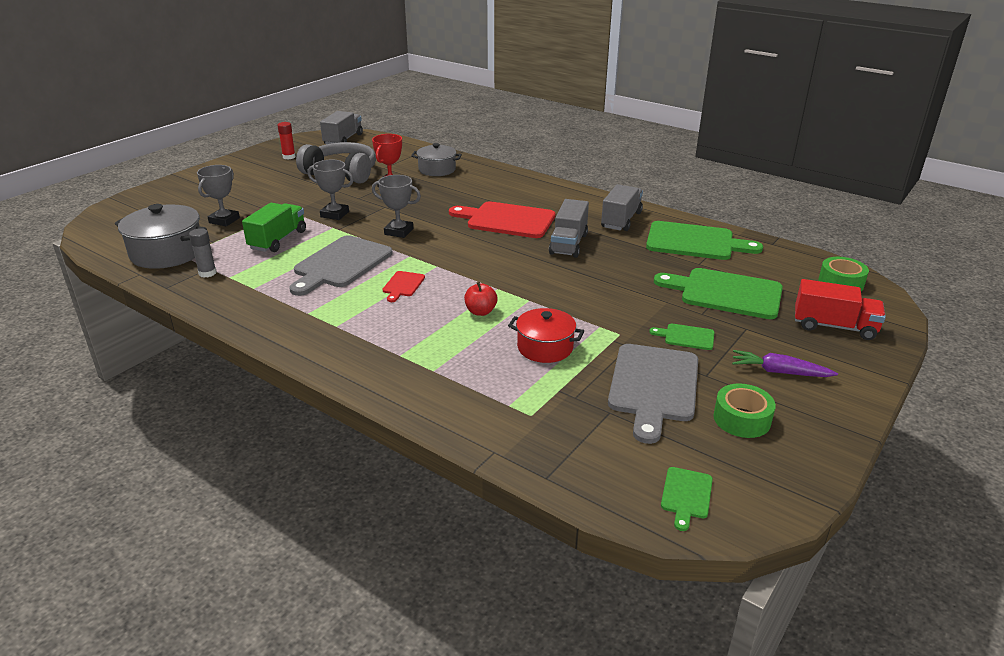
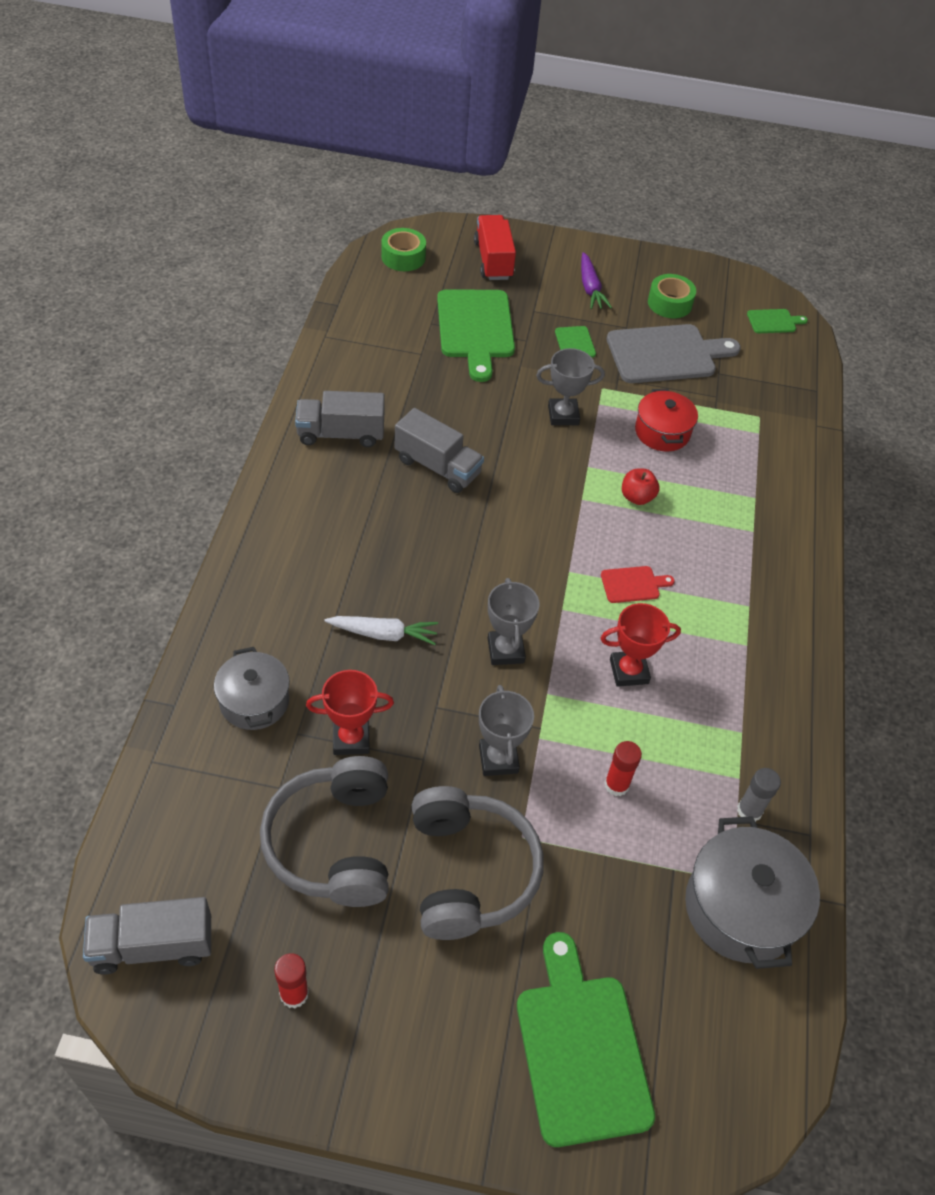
camera: 120 degrees left, 20 degrees up
(224, 220) = (606, 906): grey trophy -> grey trophy (563, 415)
(278, 240) = (616, 785): green truck -> red glue stick
(288, 195) = (469, 872): none -> grey headphones
(340, 264) = (629, 671): grey cutting board -> red trophy
(446, 203) = (383, 634): none -> white carrot
(507, 220) = (403, 545): red cutting board -> none
(568, 244) = (437, 467): grey truck -> grey truck turned 45 degrees clockwise
(694, 242) = (368, 363): green cutting board -> green cutting board (581, 1049)

